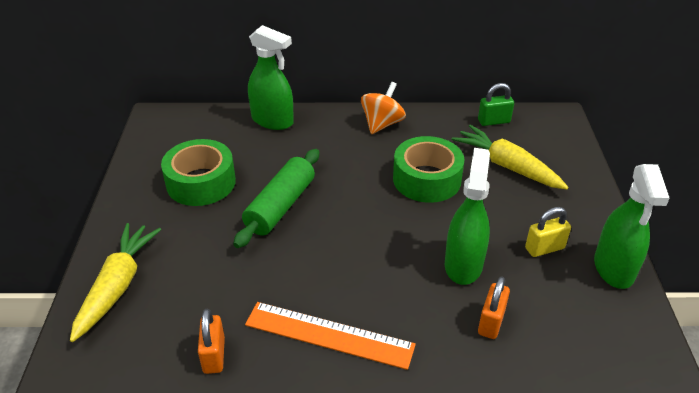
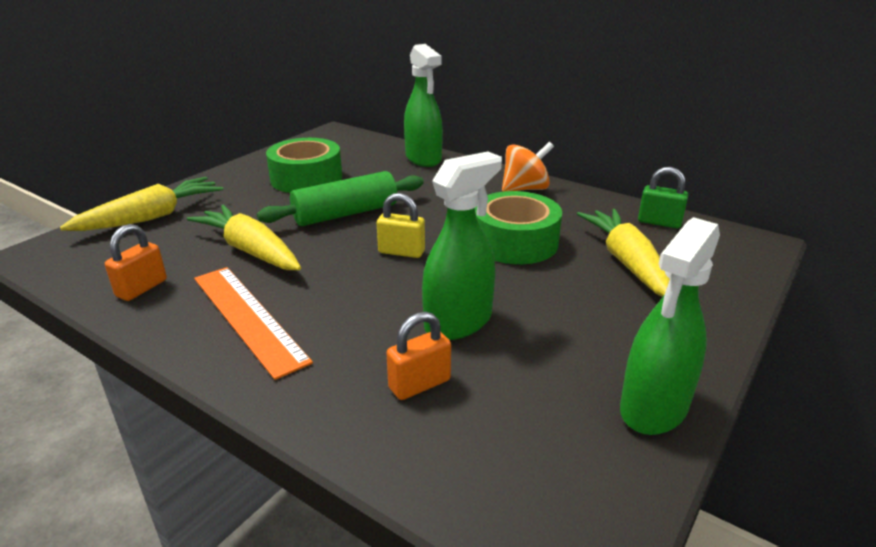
camera: 35 degrees right, 10 degrees down
(252, 277) = (250, 250): none -> yellow carrot
(544, 248) = (578, 348): yellow padlock -> yellow padlock (401, 252)

